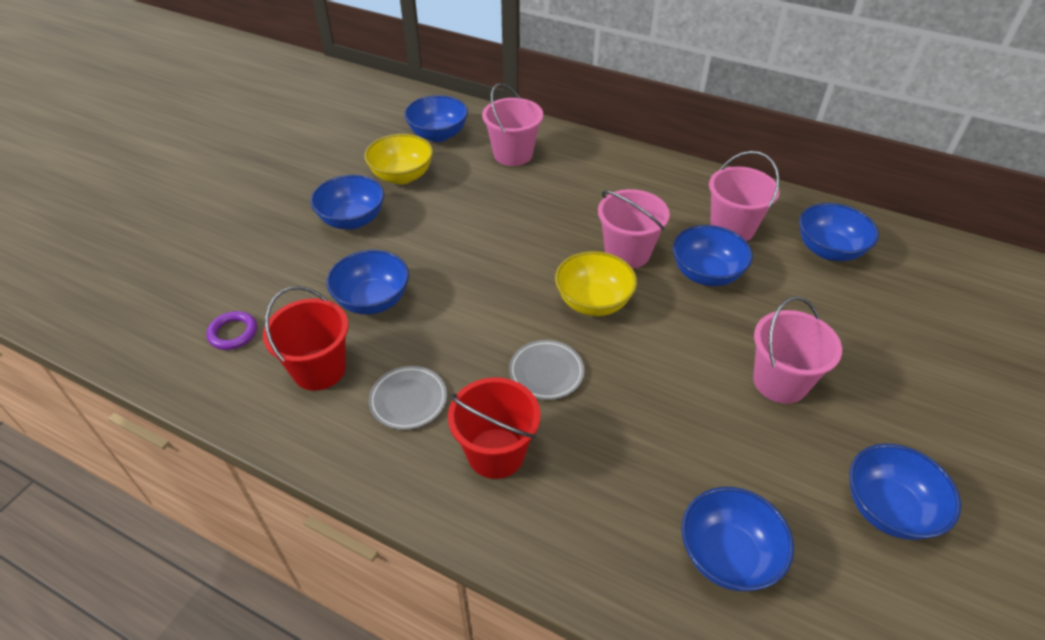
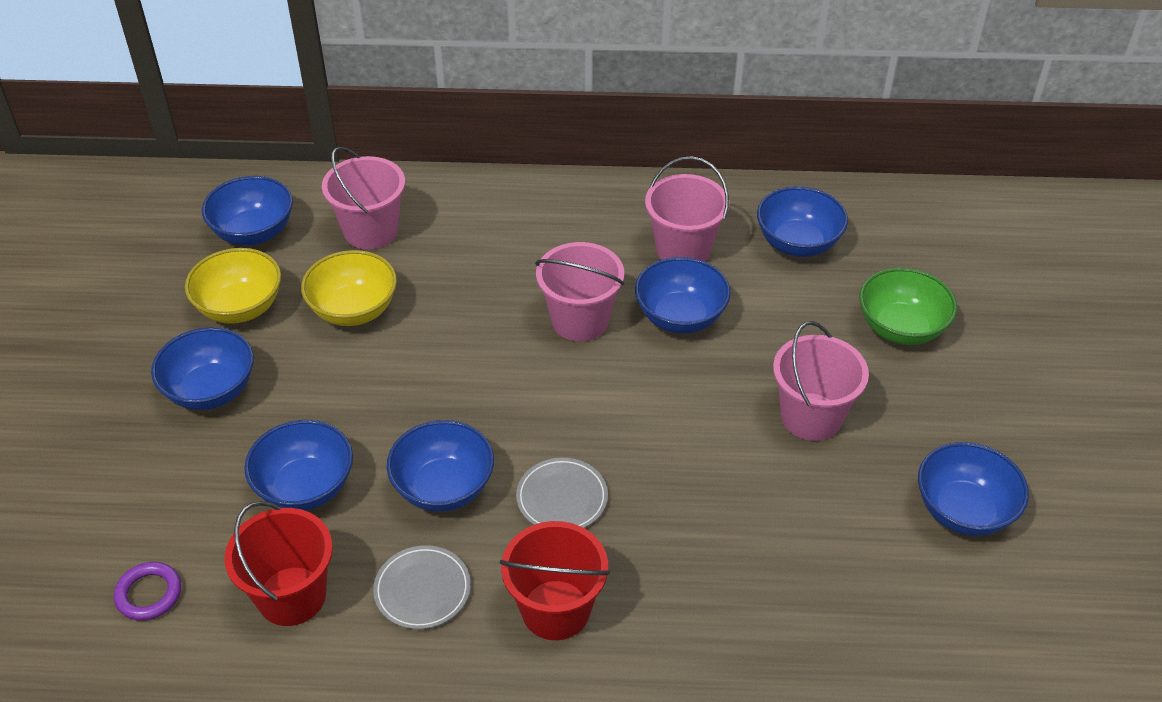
camera: 25 degrees left, 0 degrees up
(593, 302) = (571, 395): yellow bowl -> yellow bowl (353, 310)
(727, 555) = (838, 617): blue bowl -> blue bowl (443, 488)
(892, 339) = (901, 328): none -> green bowl

